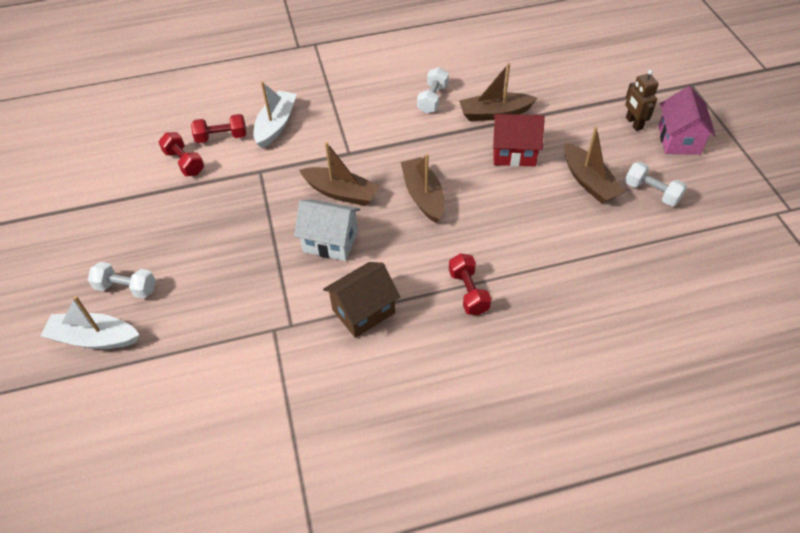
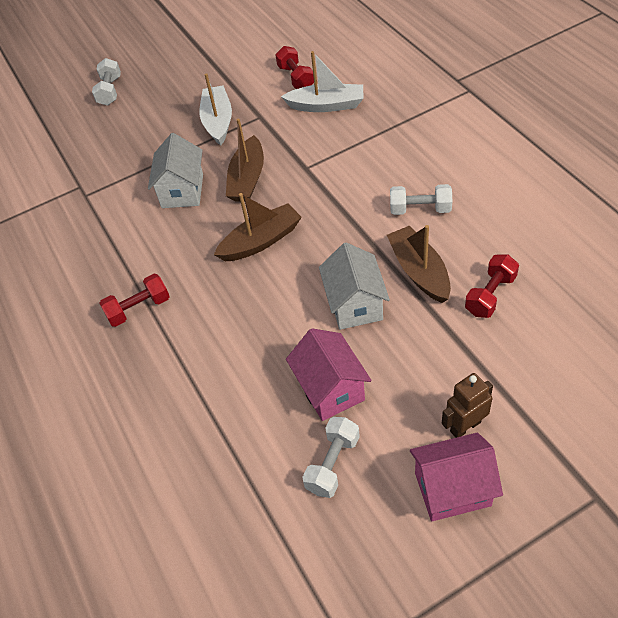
camera: 80 degrees right, 0 degrees up
(94, 338) = (61, 94): white boat -> white boat (218, 121)
(184, 162) = (255, 68): red dumbbell -> red dumbbell (490, 295)
(363, 311) = (105, 237): brown house -> none
(514, 153) = (355, 304): red house -> white house
(588, 181) = (330, 389): brown boat -> pink house

